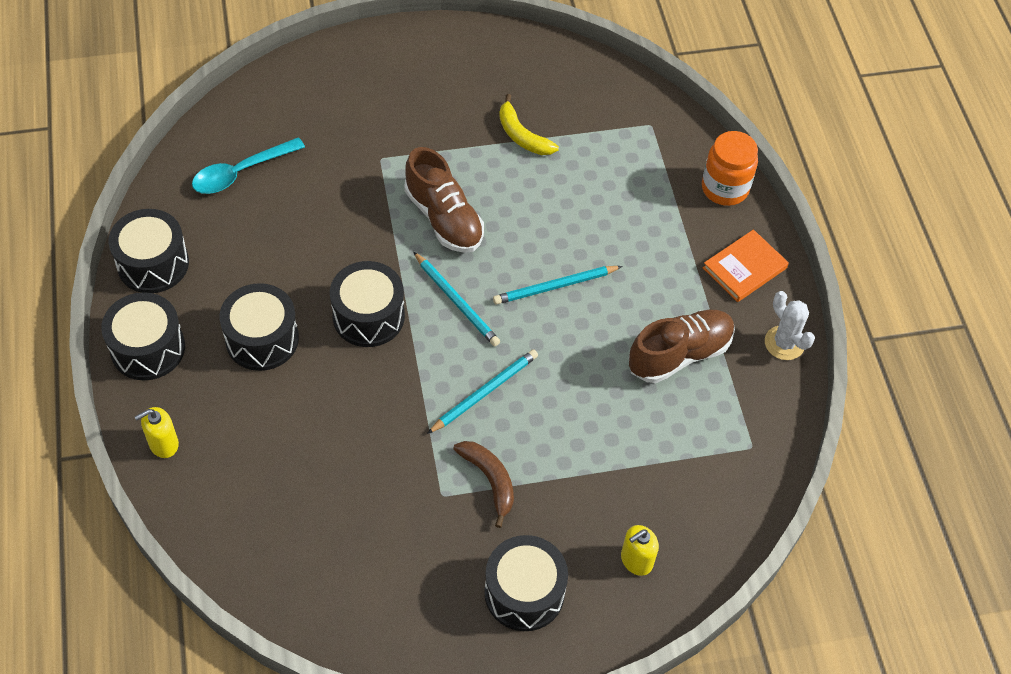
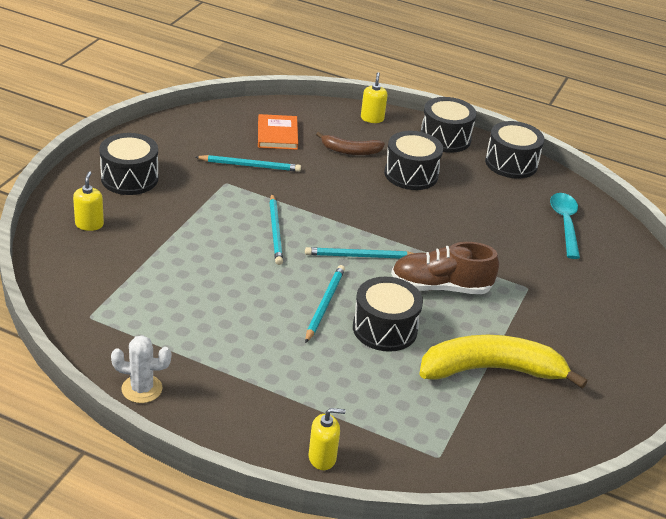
camera: 125 degrees right, 20 degrees down
(368, 316) = (386, 217): black drum -> black drum (385, 329)
(386, 496) = (250, 165): none -> turquoise pencil
(490, 480) = (213, 202): brown banana -> brown banana (350, 151)
(522, 135) = (491, 370): yellow banana -> yellow banana, size x1.87
(679, 354) = (199, 329): brown shoe -> none
(724, 188) = (322, 458): orange jar -> yellow soap dispenser
(744, 268) = (231, 414): orange book -> orange book (277, 134)

